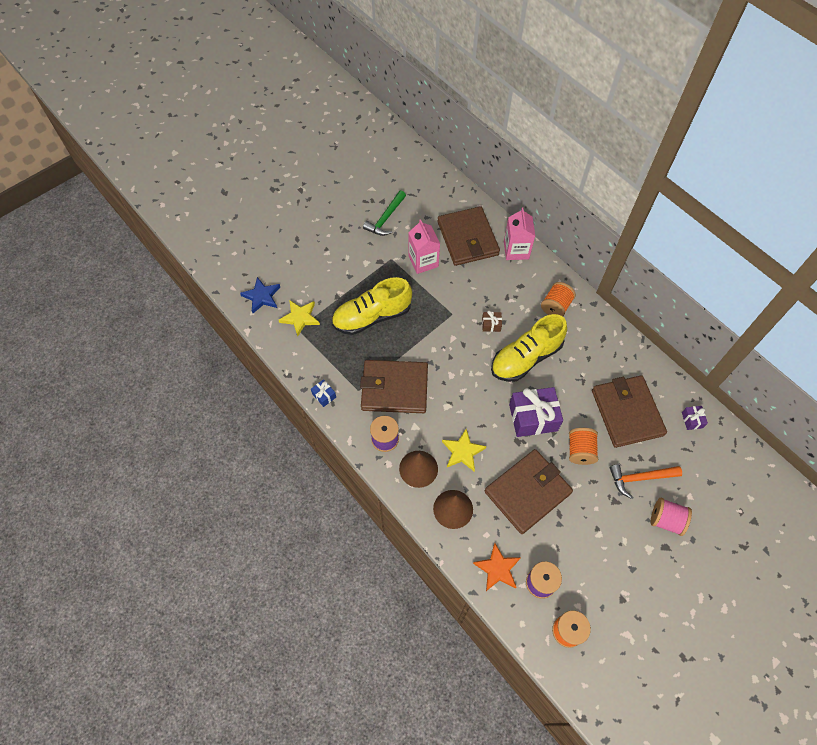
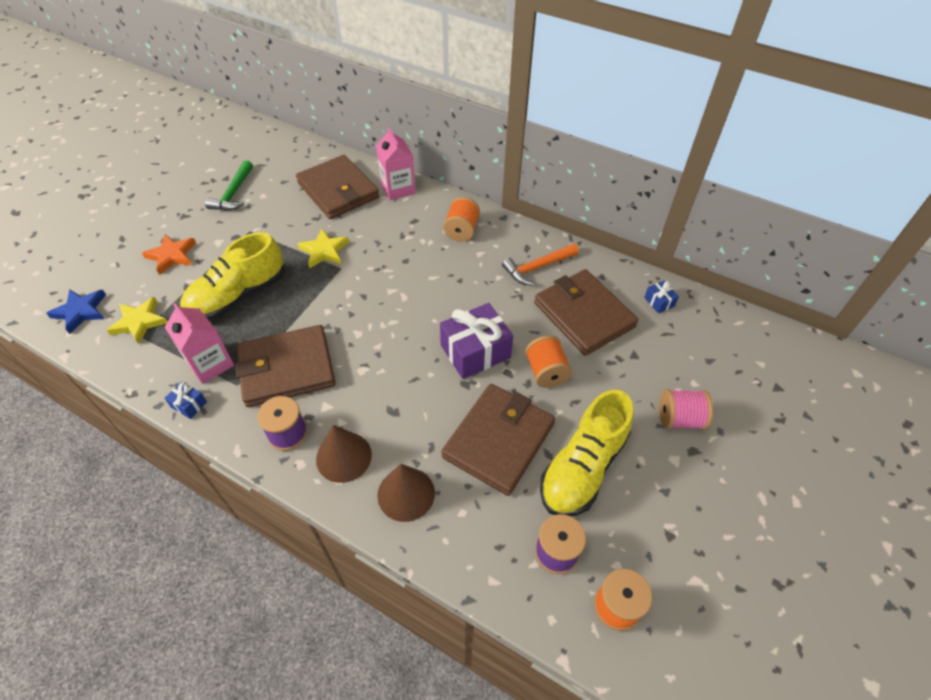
camera: 20 degrees left, 10 degrees down
(423, 261) = (290, 224): pink carton -> pink carton (210, 364)
(462, 451) = (398, 417): yellow star -> yellow star (324, 251)
(491, 324) = (392, 267): brown gift -> none
(497, 569) = (492, 553): orange star -> orange star (172, 255)
(525, 358) = (444, 290): yellow shoe -> yellow shoe (582, 467)
(639, 478) = (628, 381): orange hammer -> orange hammer (537, 267)
(692, 420) = (659, 302): purple gift -> blue gift

